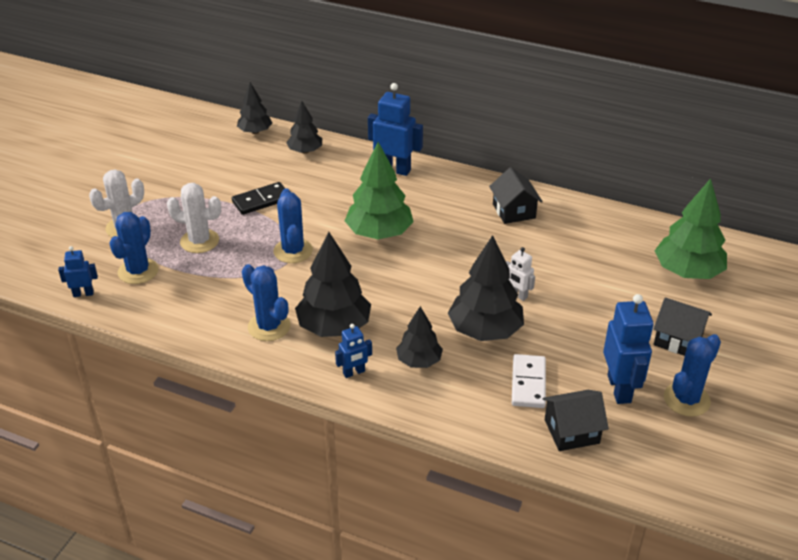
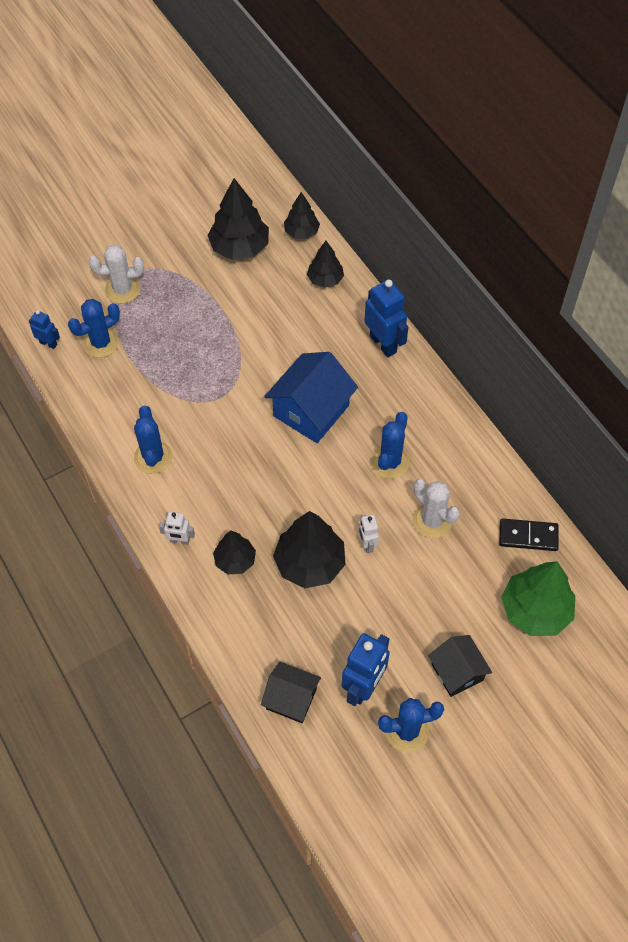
camera: 35 degrees right, 20 degrees up
(199, 241) = (166, 337): white cactus -> white cactus (432, 521)
(261, 201) = (246, 318): black domino -> black domino (528, 536)
(293, 251) = (229, 389): blue cactus -> blue cactus (390, 462)
(334, 327) = (199, 487): black tree -> black tree (239, 247)
(354, 372) = (179, 540): blue robot -> white robot
(379, 233) = (311, 410): green tree -> blue house
(514, 211) = (445, 452): black house -> none
(528, 383) = (298, 634): white domino -> none

